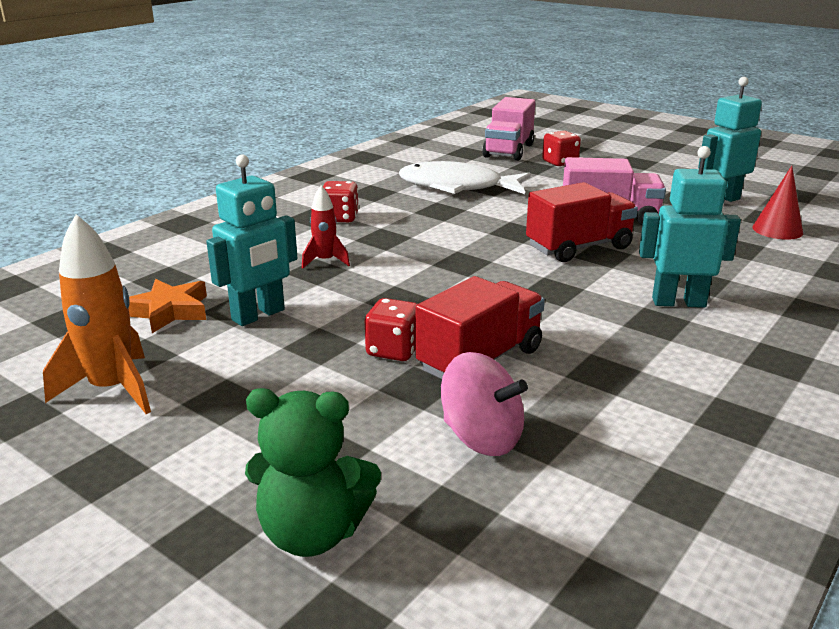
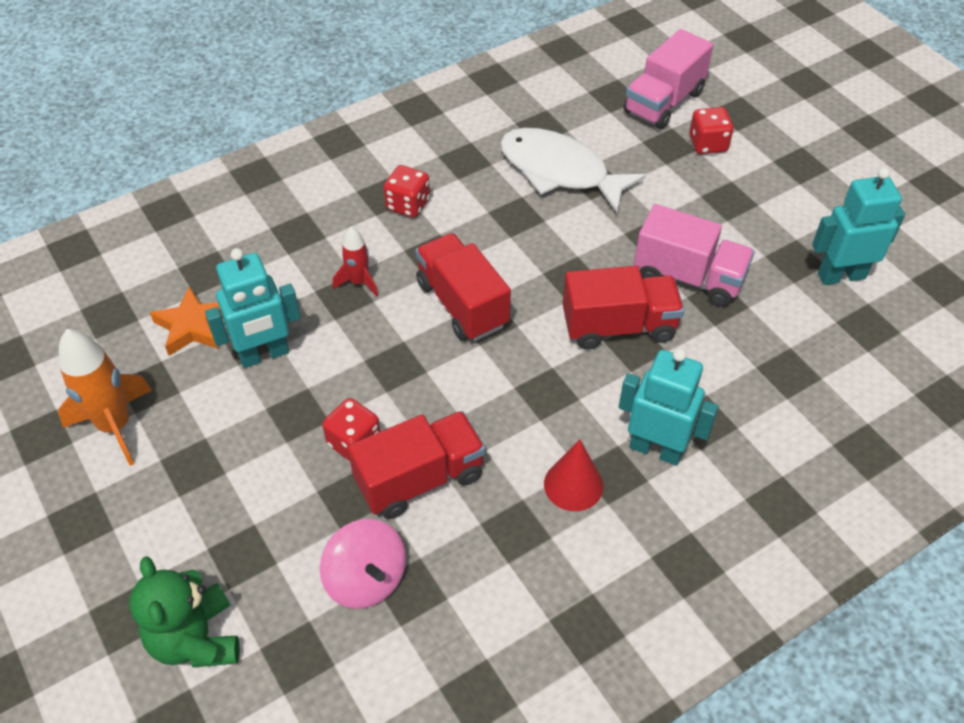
camera: 20 degrees right, 25 degrees up
(312, 533) = (196, 639): green teddy bear -> green teddy bear turned 45 degrees clockwise
(432, 258) = (462, 304): none -> red truck
(777, 230) = (860, 352): red cone -> red cone (573, 485)

